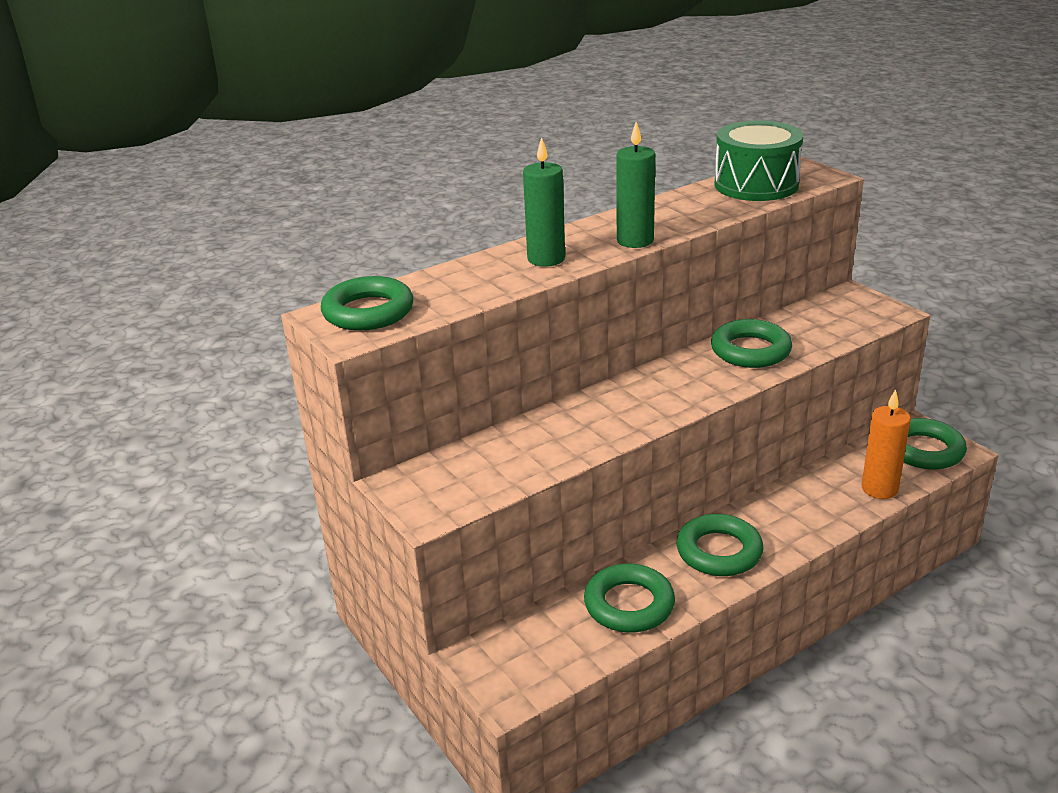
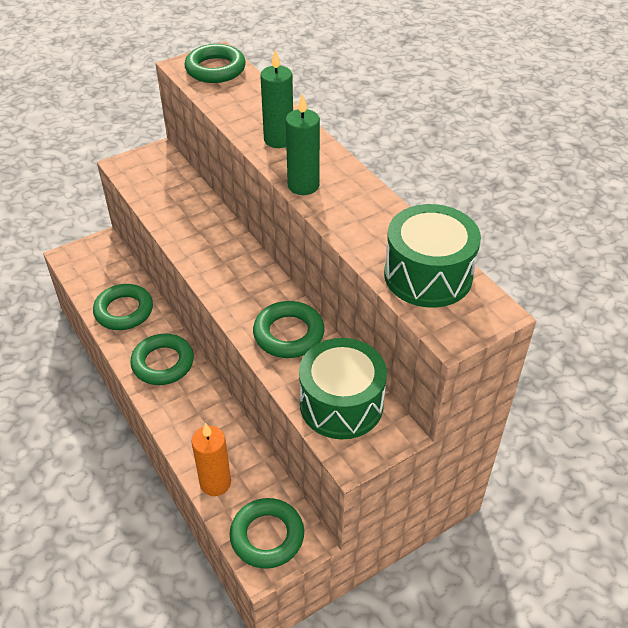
camera: 90 degrees right, 15 degrees up
(832, 318) = (341, 404): none -> green drum

